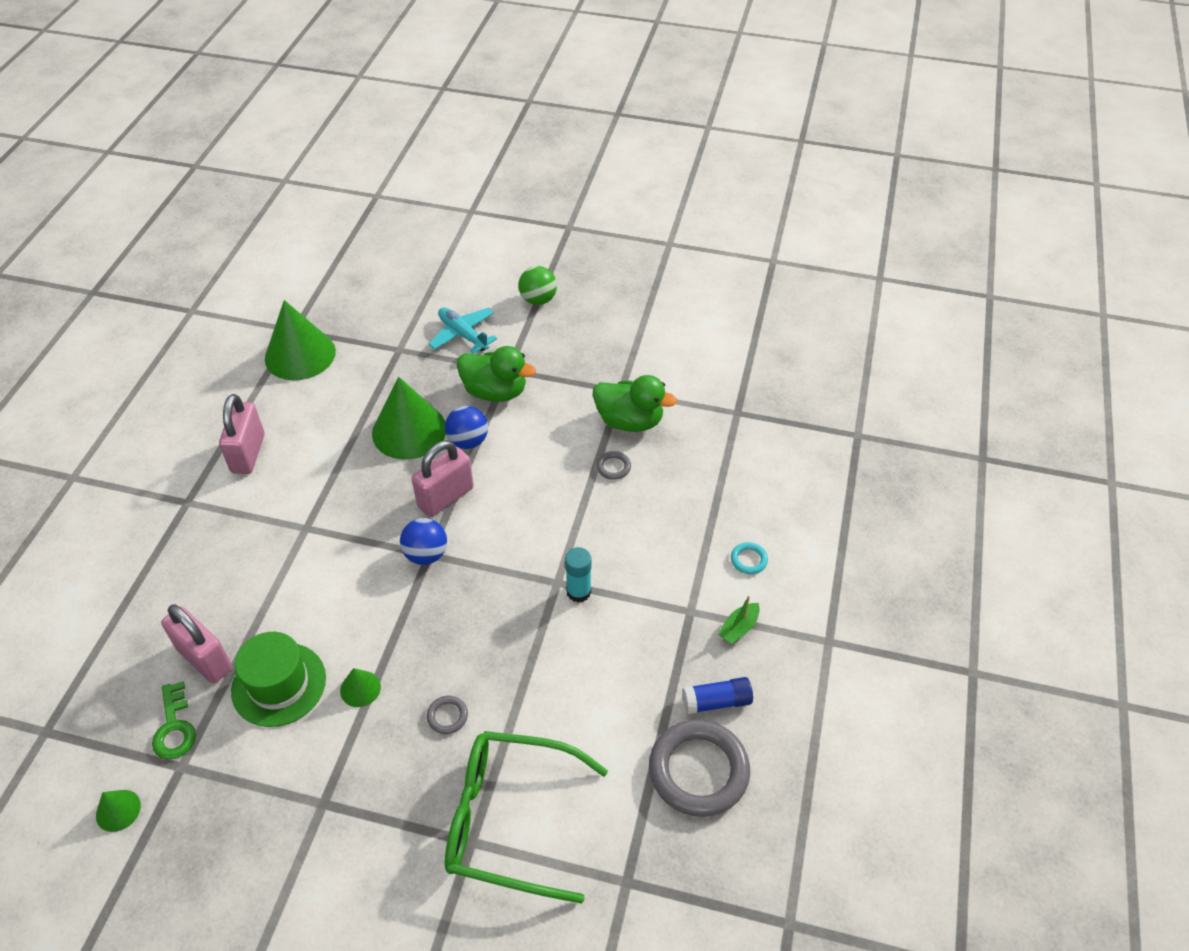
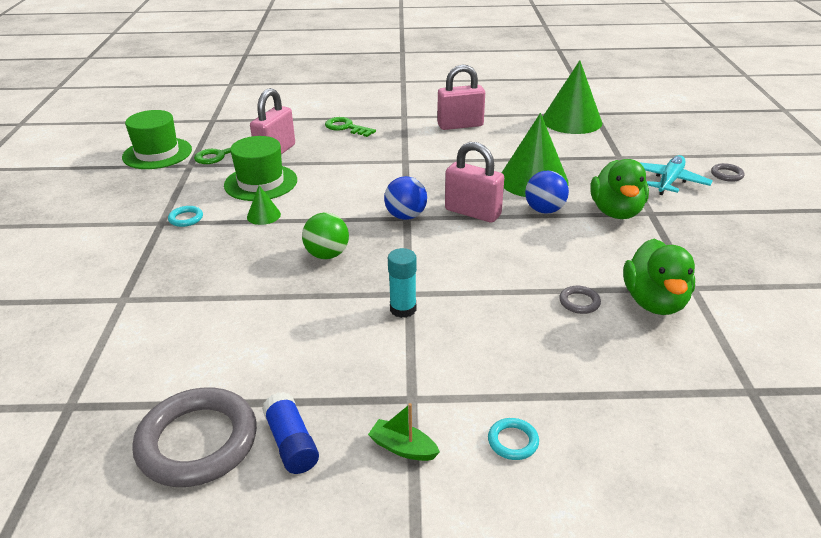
camera: 75 degrees right, 15 degrees down
(118, 810) = (157, 153): green cone -> green hat
(179, 569) = (346, 127): none -> green key
(327, 774) = (186, 218): none -> turquoise ring
(447, 716) = (244, 261): grey ring -> grey ring (726, 175)
(511, 820) = (142, 317): green glasses -> none
(538, 300) = (763, 211): green ball -> green ball (327, 255)

